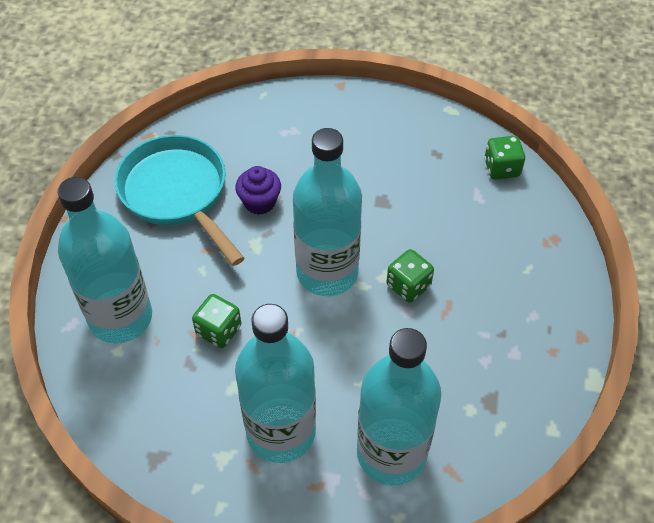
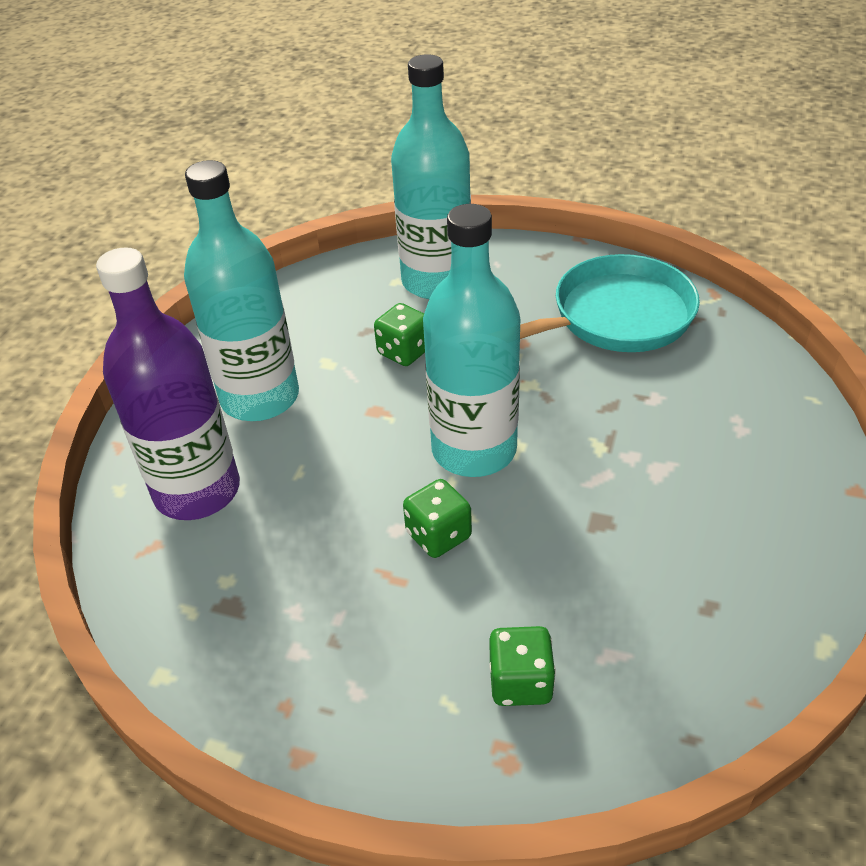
camera: 100 degrees right, 10 degrees down
(259, 202) = (599, 389): purple cupcake -> none
(391, 453) = (197, 490): turquoise bottle -> purple bottle
(501, 168) = (679, 705): green dice -> green dice (520, 682)

